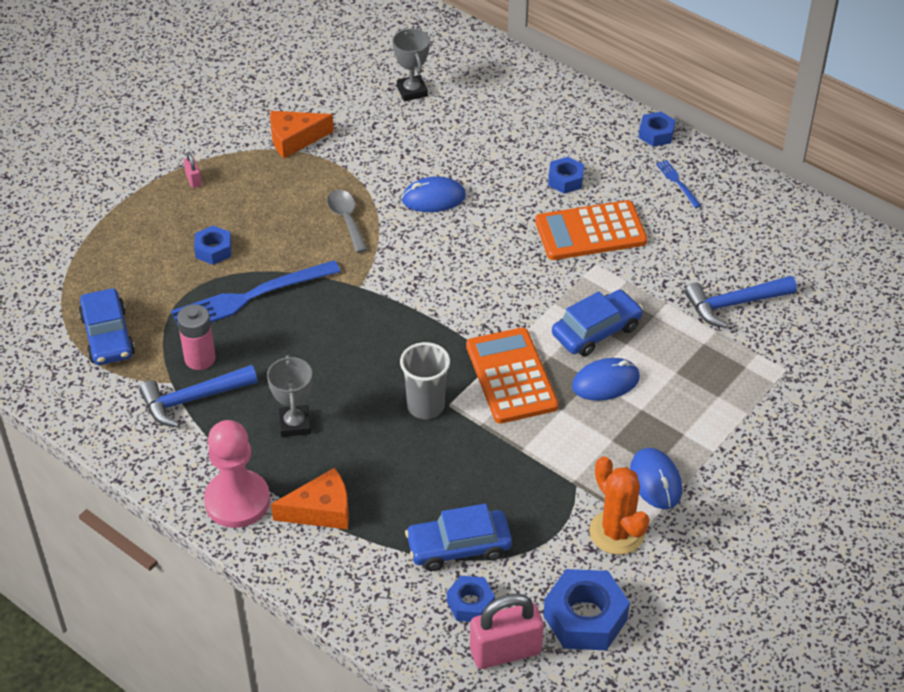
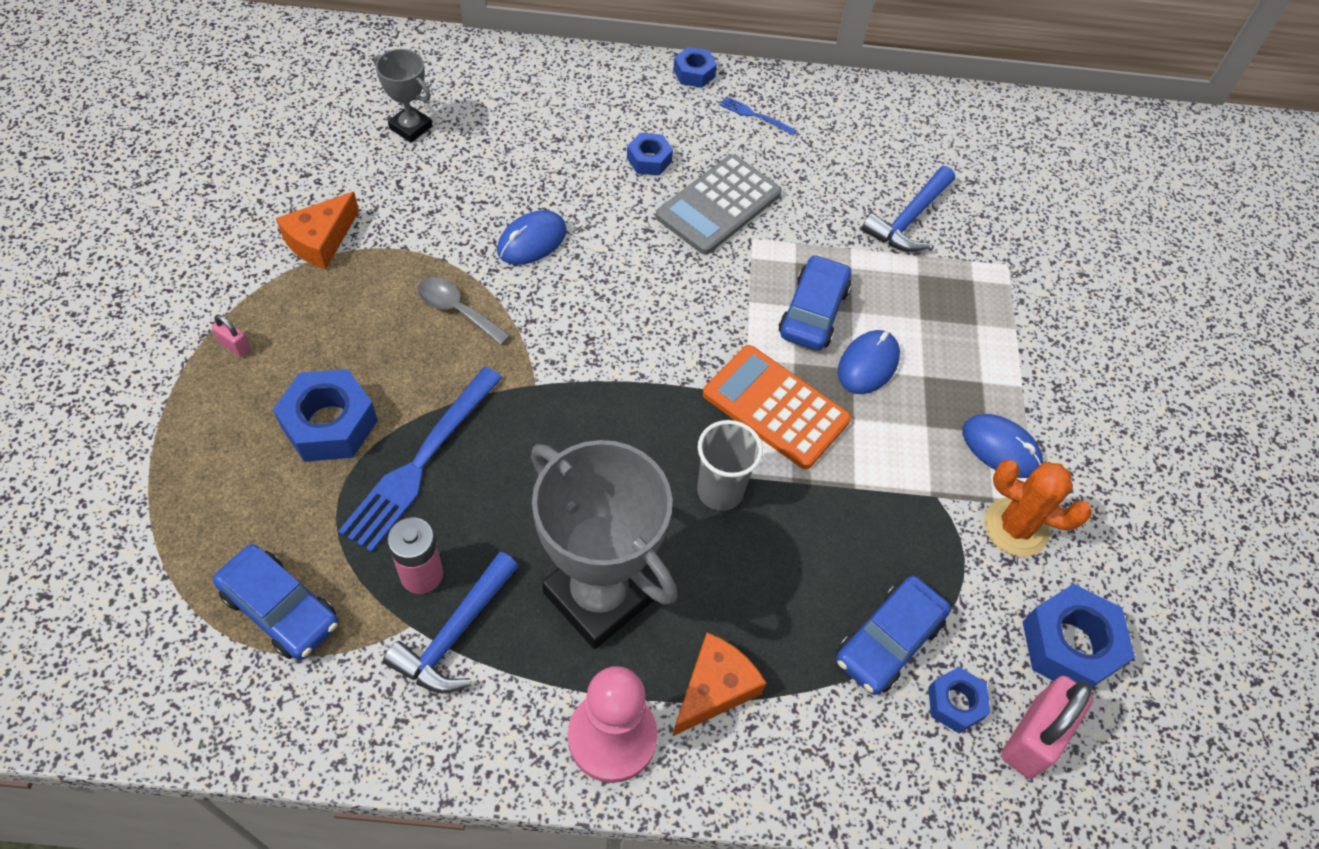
camera: 40 degrees left, 10 degrees up
(213, 250) = (329, 424): blue nut -> blue nut, size x1.73
(295, 424) = (599, 596): grey trophy -> grey trophy, size x2.04
(590, 231) = (718, 205): orange calculator -> grey calculator

